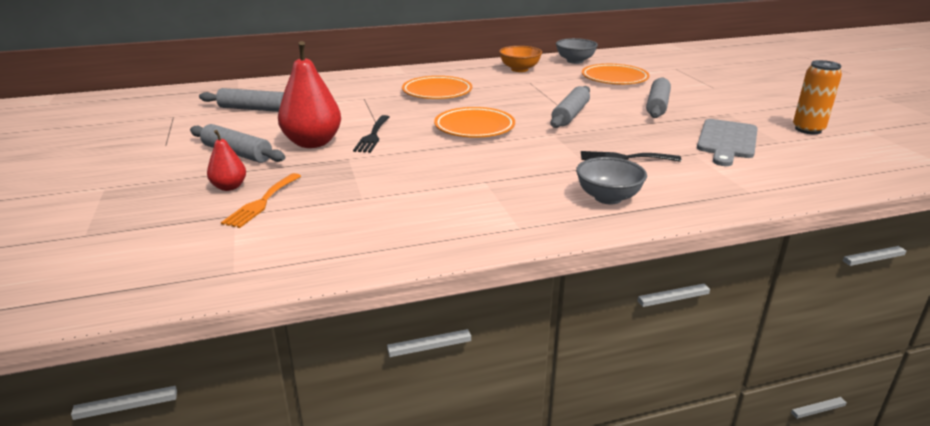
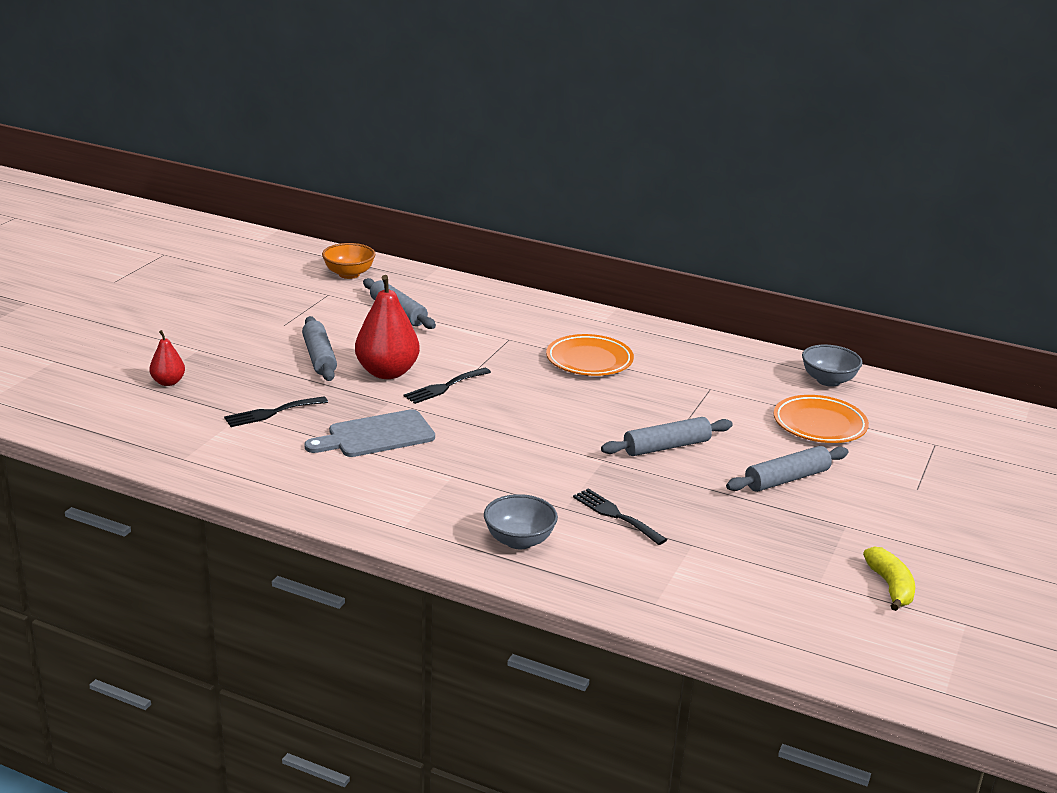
camera: 40 degrees right, 0 degrees up
(229, 187) = (270, 388): red pear -> red pear (168, 382)
(262, 202) = (272, 413): orange fork -> black fork
(474, 127) = (546, 418): orange plate -> none
(519, 69) = (735, 366): orange bowl -> orange bowl (349, 274)
(727, 141) = (761, 551): grey cutting board -> grey cutting board (376, 435)
(808, 129) = (890, 586): orange can -> yellow banana

